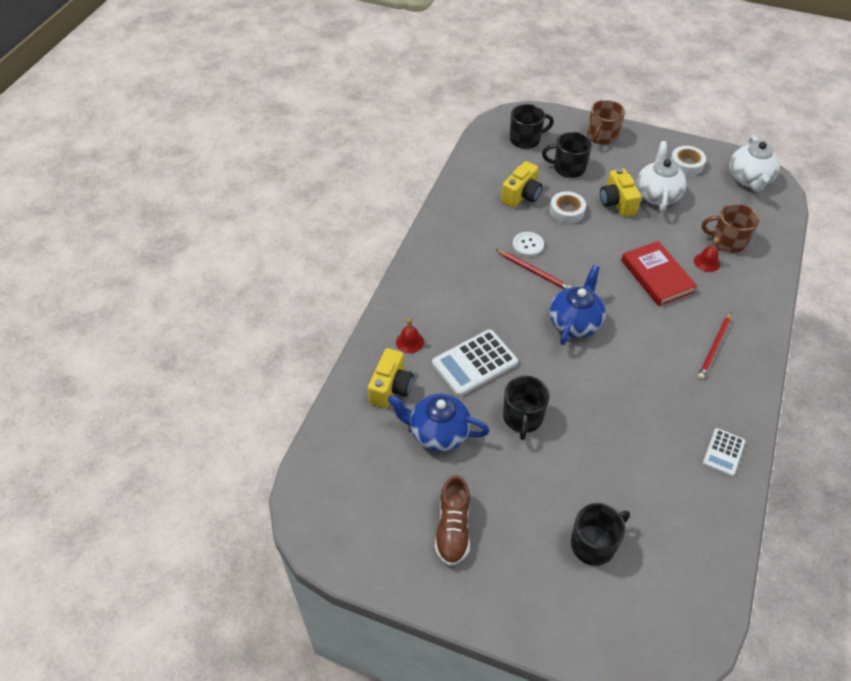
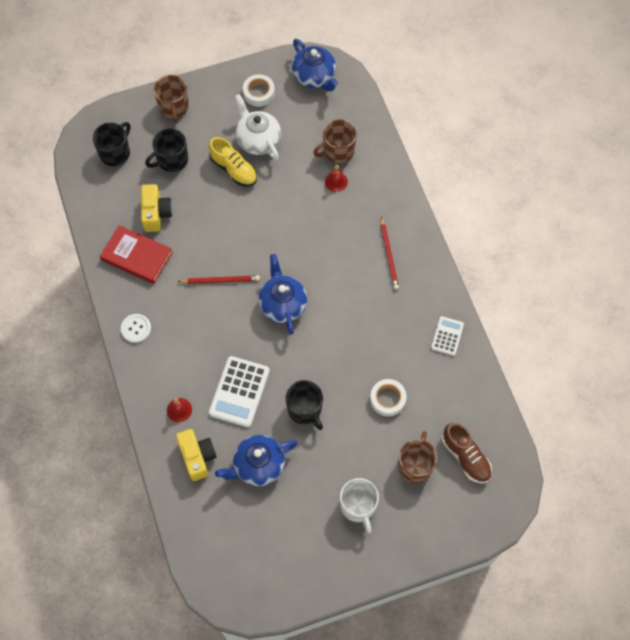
camera: 40 degrees left, 15 degrees up
(453, 529) = (323, 525): brown shoe -> brown shoe (466, 457)
(502, 538) = (358, 506): none -> white mug
(528, 245) = (197, 259): white button -> white button (136, 328)
(567, 211) = (202, 205): white tape -> white tape (387, 399)
(594, 544) = (415, 465): black mug -> brown mug
(617, 203) = (234, 169): yellow camera -> yellow shoe
(657, 276) = (310, 220): red book -> red book (137, 256)
(723, 452) = (447, 336): white calculator -> white calculator turned 150 degrees counterclockwise
(749, 179) = (314, 77): white teapot -> blue teapot

